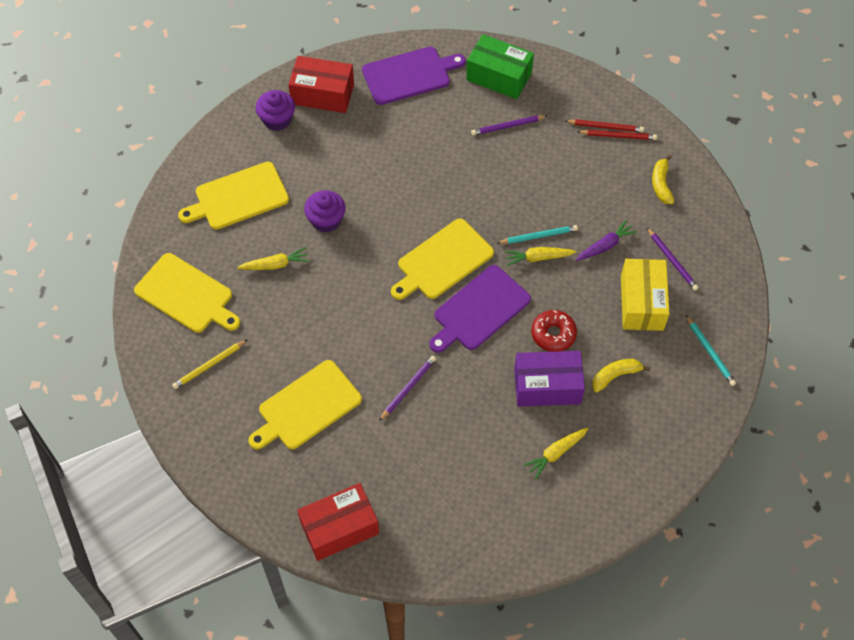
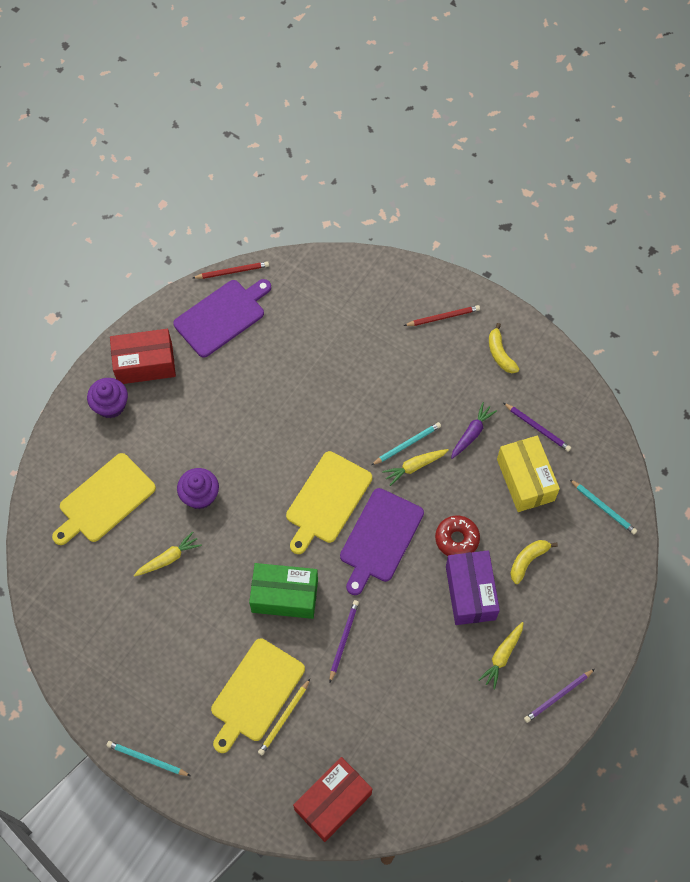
camera: 20 degrees left, 5 degrees up
(183, 430) = (147, 759): none -> turquoise pencil
(187, 295) = (94, 619): yellow cutting board -> none
(209, 365) = (145, 684): yellow pencil -> yellow pencil (284, 718)
(498, 77) = (308, 291): green box -> green box (284, 596)
(507, 126) = (336, 340): purple pencil -> purple pencil (558, 696)
(547, 386) = (470, 593): purple box -> purple box turned 75 degrees counterclockwise
(605, 127) = (428, 311): red pencil -> red pencil (232, 271)

